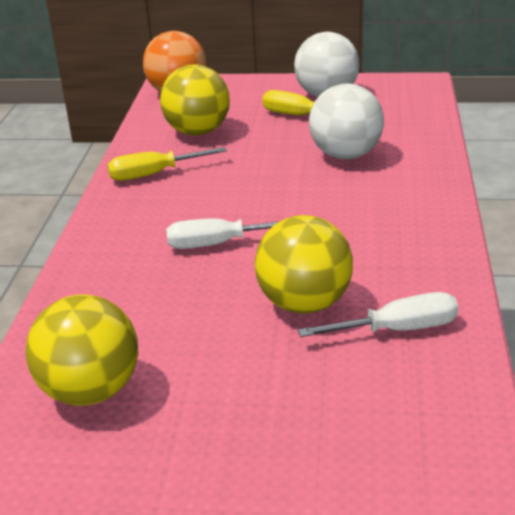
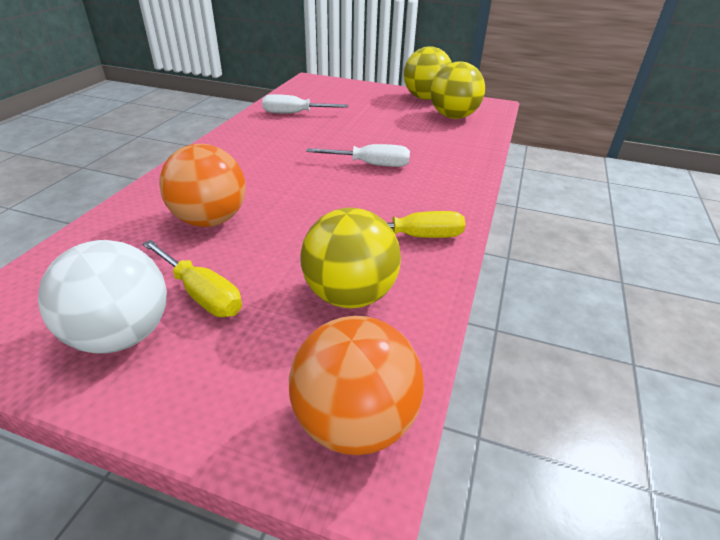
camera: 170 degrees left, 5 degrees up
(304, 303) = (333, 128): yellow ball -> yellow ball (425, 98)
(346, 155) = (210, 220): white ball -> orange ball

